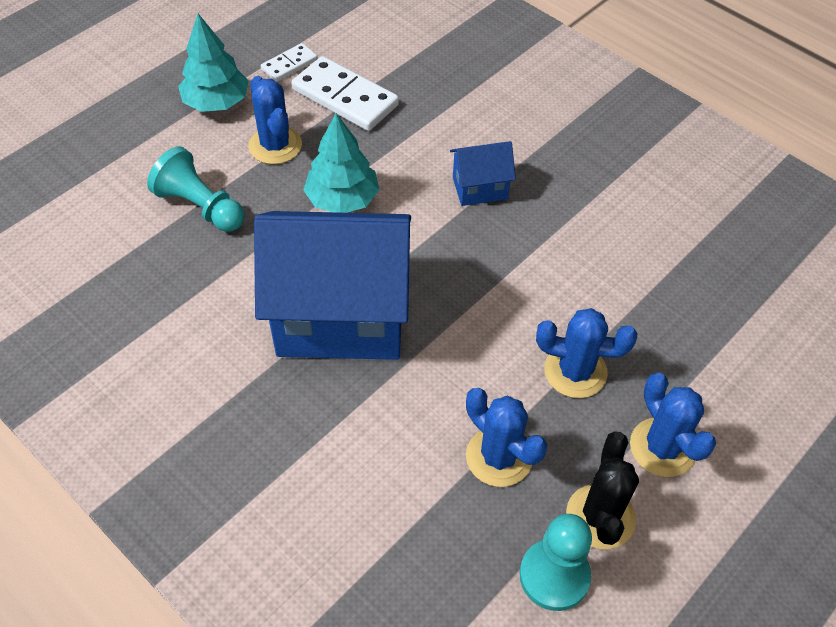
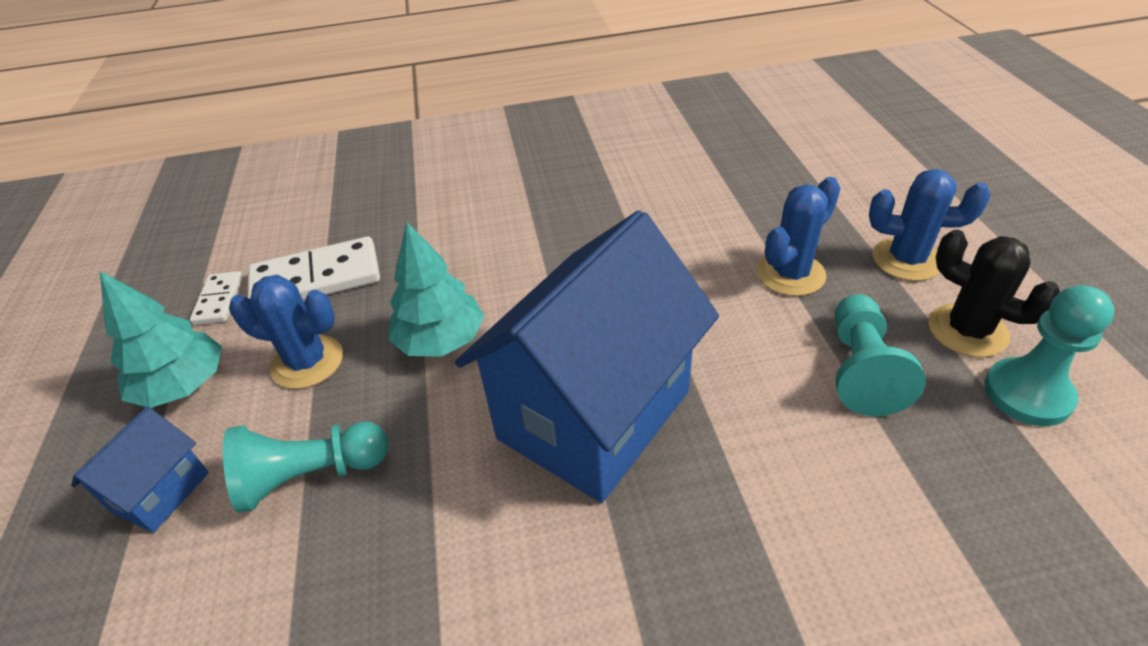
camera: 50 degrees left, 10 degrees down
(480, 188) = (531, 240): blue house -> blue house (161, 492)
(499, 457) = (861, 369): blue cactus -> turquoise pawn

